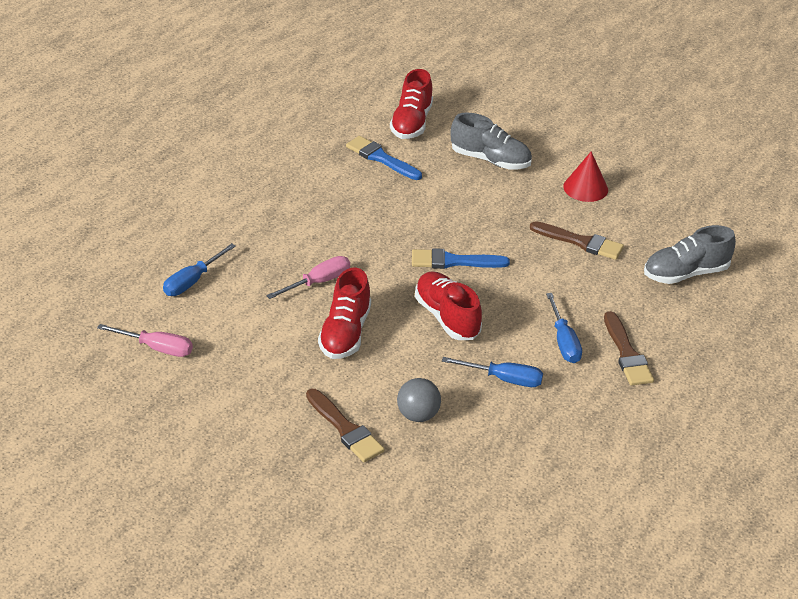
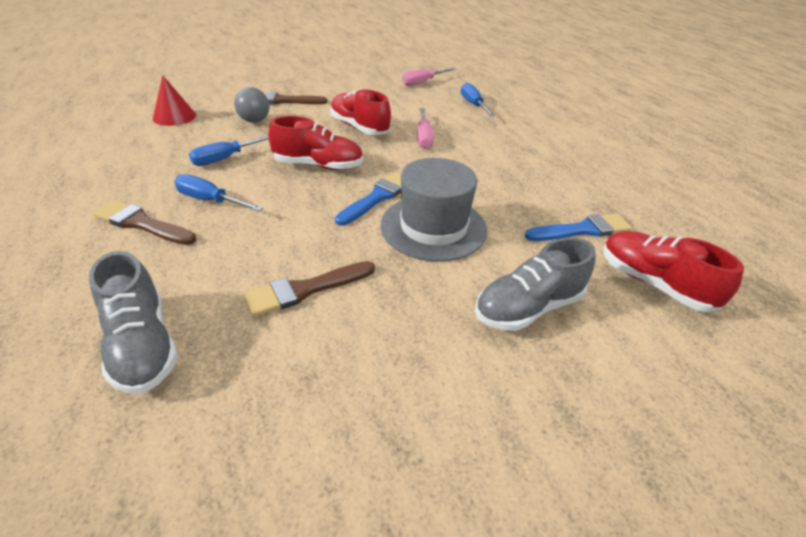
camera: 125 degrees right, 0 degrees up
(457, 220) = (433, 227): none -> grey hat
(585, 188) = (395, 364): red cone -> red cone (174, 116)
(685, 273) = (142, 345): grey shoe -> grey shoe turned 135 degrees clockwise

